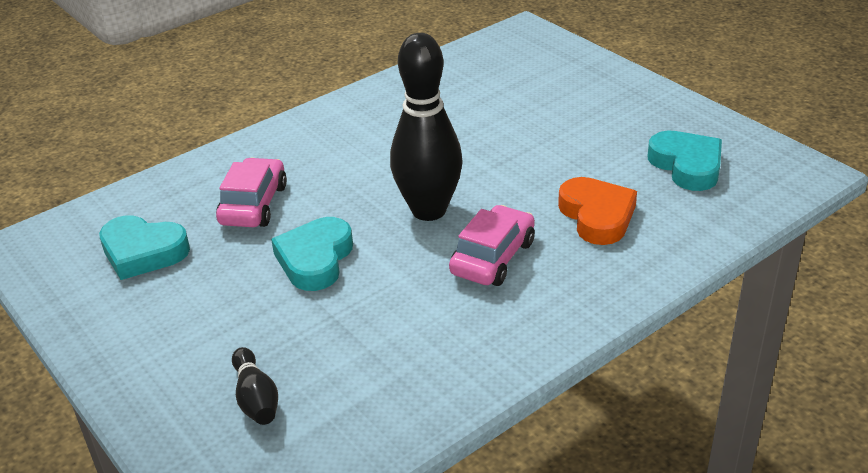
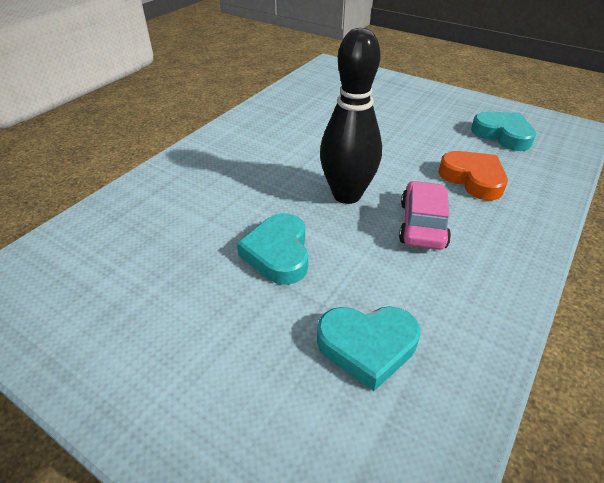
camera: 20 degrees left, 5 degrees up
(143, 252) = (111, 277): turquoise heart -> turquoise heart (367, 346)
(253, 205) = (198, 214): pink car -> none
(256, 398) = (300, 415): black bowling pin -> none

